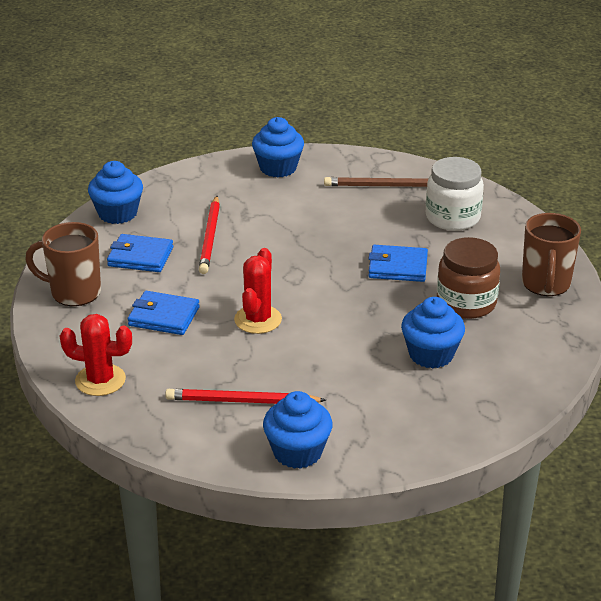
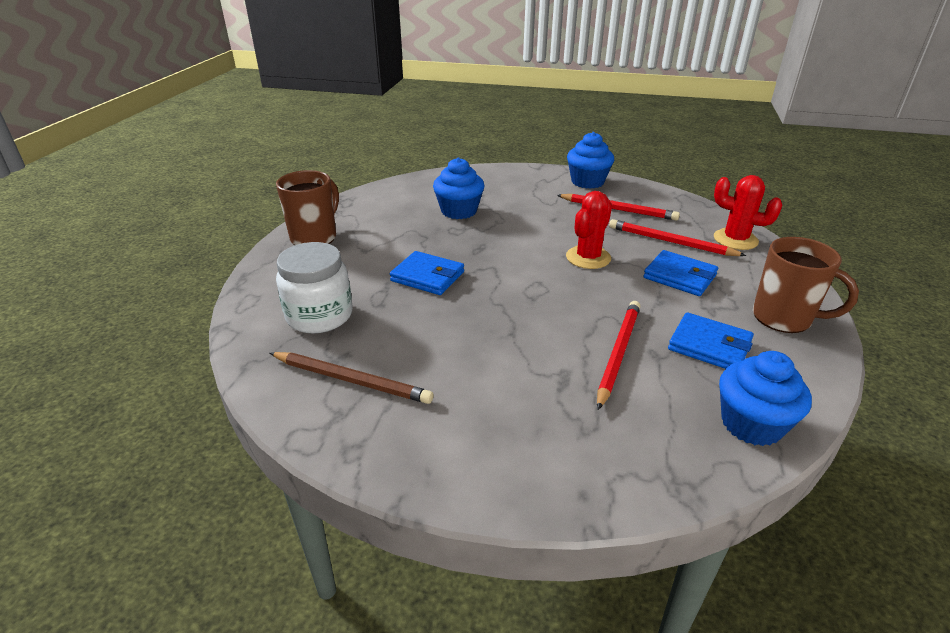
camera: 160 degrees left, 0 degrees up
(174, 360) = (670, 242): none -> red pencil
(278, 168) = (480, 458): blue cupcake -> none
(466, 303) = (397, 237): brown jar -> none

